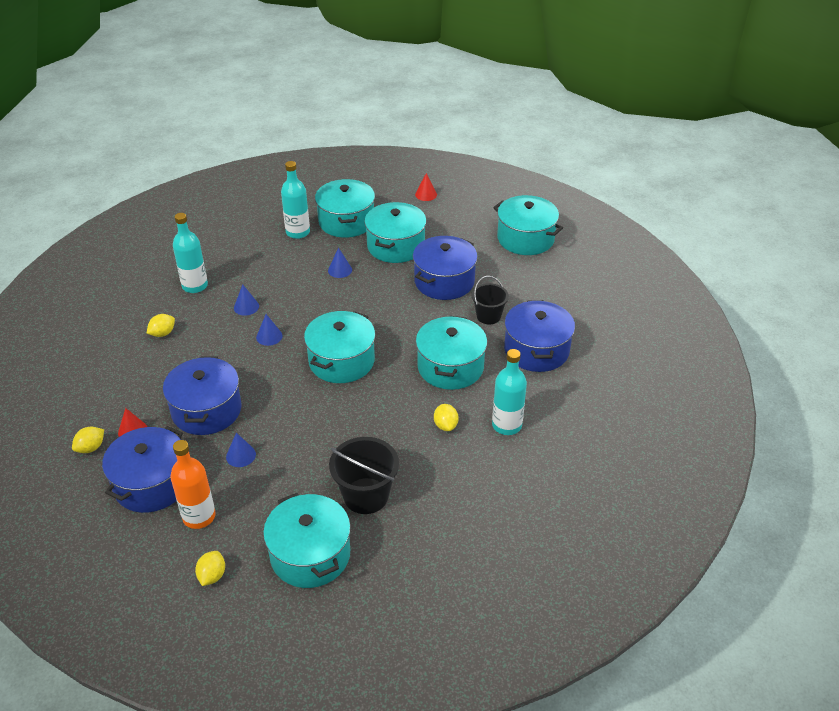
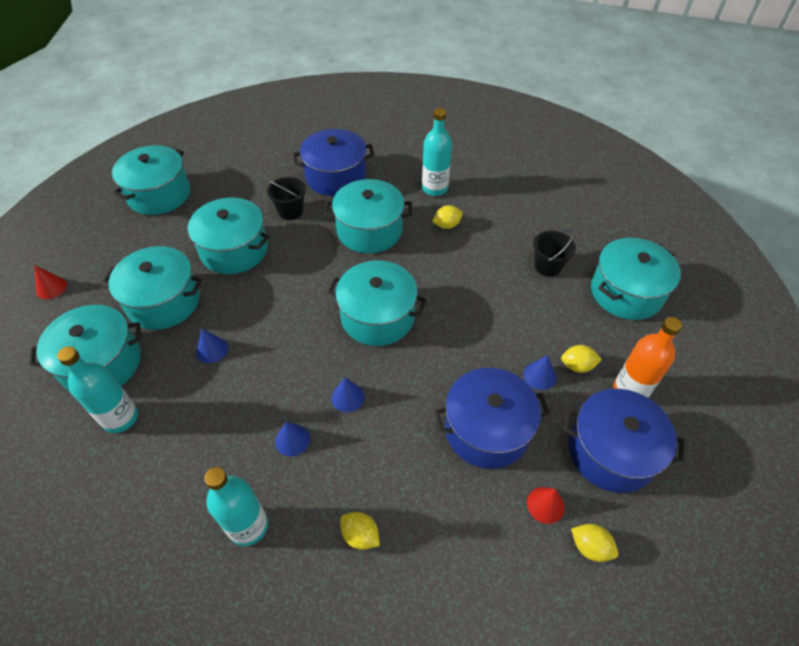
camera: 100 degrees left, 10 degrees up
(212, 576) = (685, 359): yellow lemon -> yellow lemon (577, 366)
(366, 496) = (547, 266): black bucket -> black bucket, size x0.65
(444, 281) = (234, 250): blue pot -> turquoise pot

